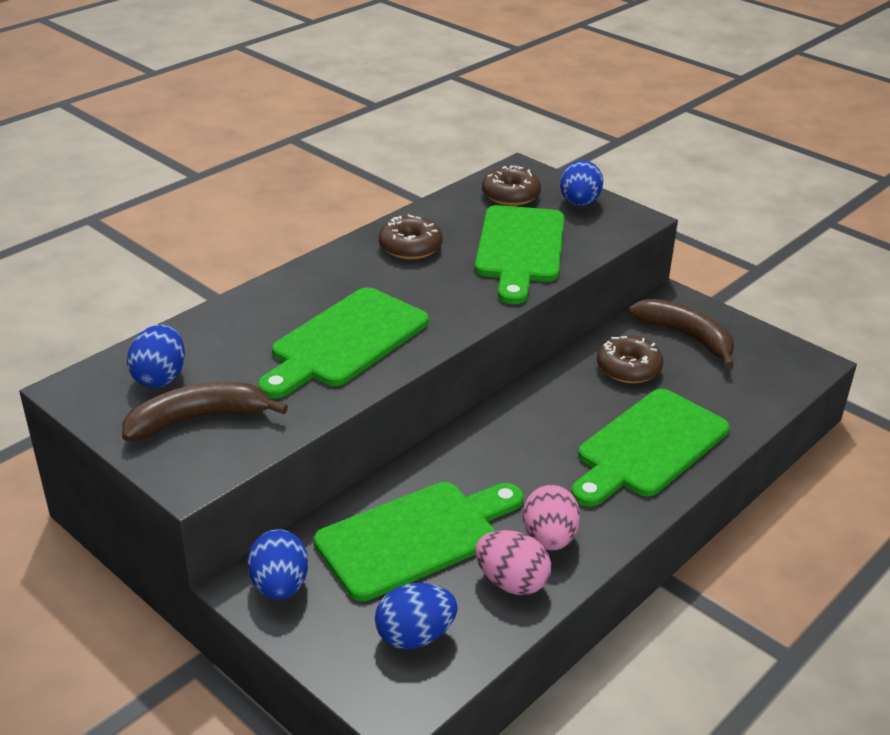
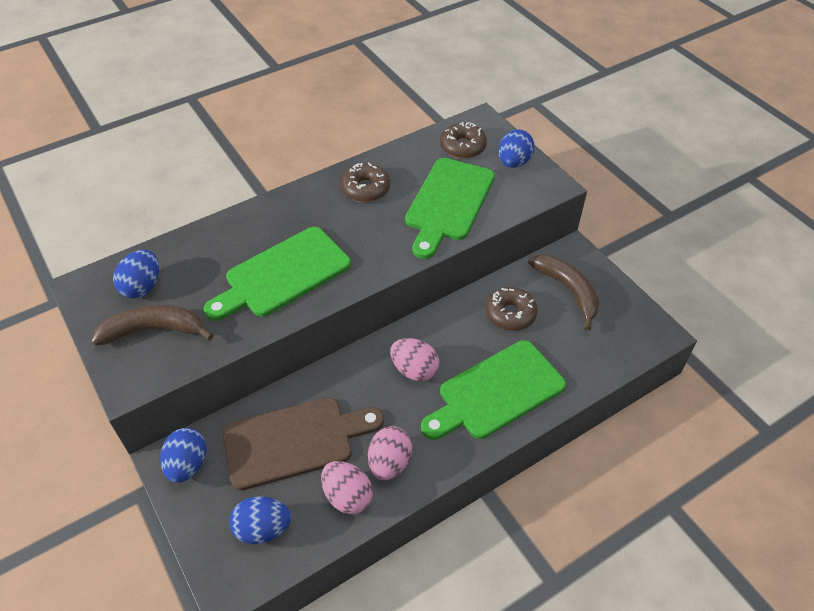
camera: 15 degrees right, 15 degrees up
(415, 537) = (295, 441): green cutting board -> brown cutting board
(536, 440) = (414, 370): none -> pink egg

